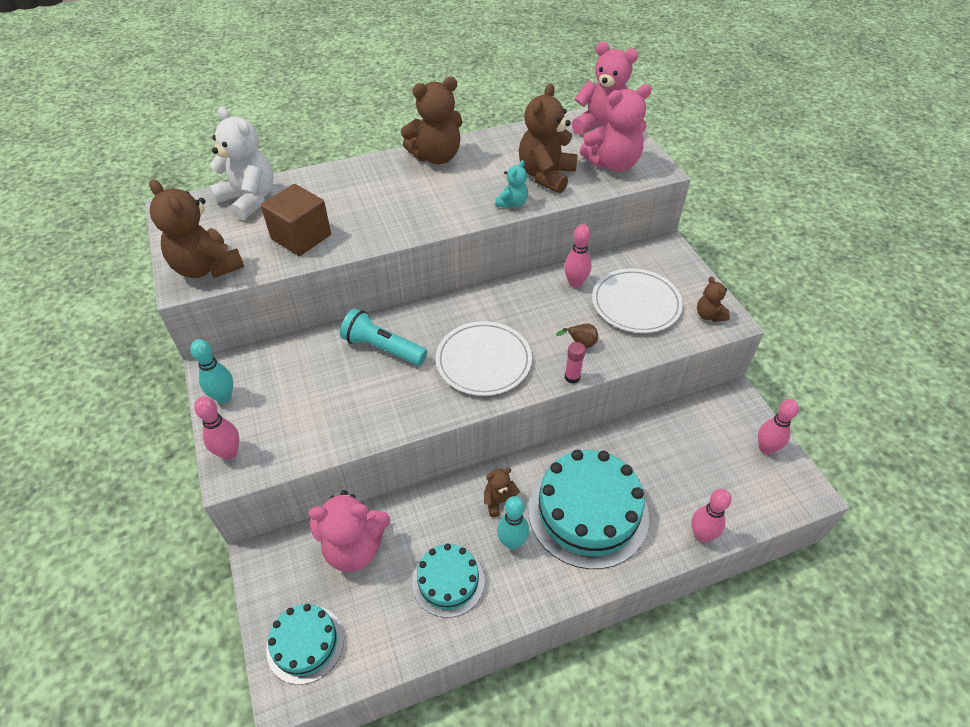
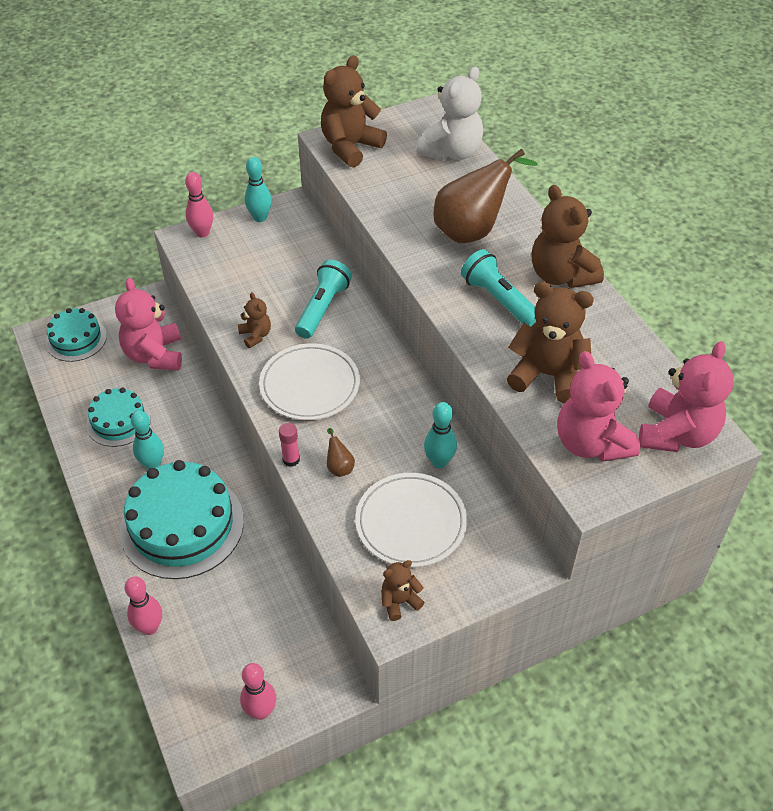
camera: 85 degrees right, 0 degrees up
(301, 237) = (400, 195): brown cube -> none
(368, 197) = (472, 231): none -> brown pear
(460, 191) = (499, 300): none -> turquoise flashlight
(499, 501) = (196, 452): brown teddy bear -> brown teddy bear (255, 335)
(512, 203) = (485, 346): turquoise teddy bear -> none
(575, 283) = (439, 462): pink bowling pin -> turquoise bowling pin

